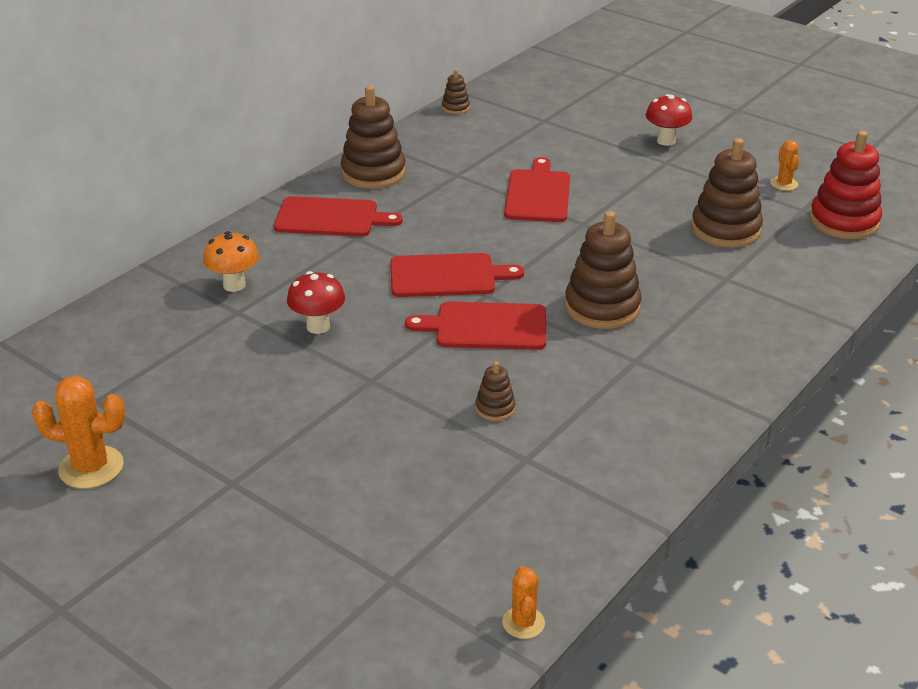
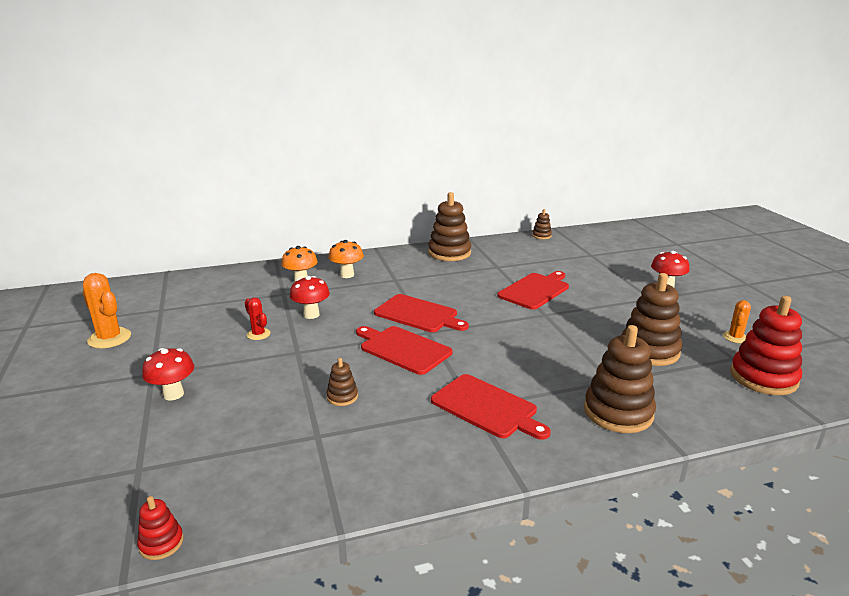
camera: 35 degrees right, 10 degrees down
(283, 253) = (347, 275): none -> orange mushroom
(289, 378) = (258, 334): none -> red cactus
(300, 492) = (173, 394): none -> red mushroom
(331, 218) = (395, 266): red cutting board -> red cutting board (487, 407)
(523, 623) = (161, 543): orange cactus -> red stacking toy
(602, 307) = (493, 365): brown stacking toy -> brown stacking toy (618, 412)

